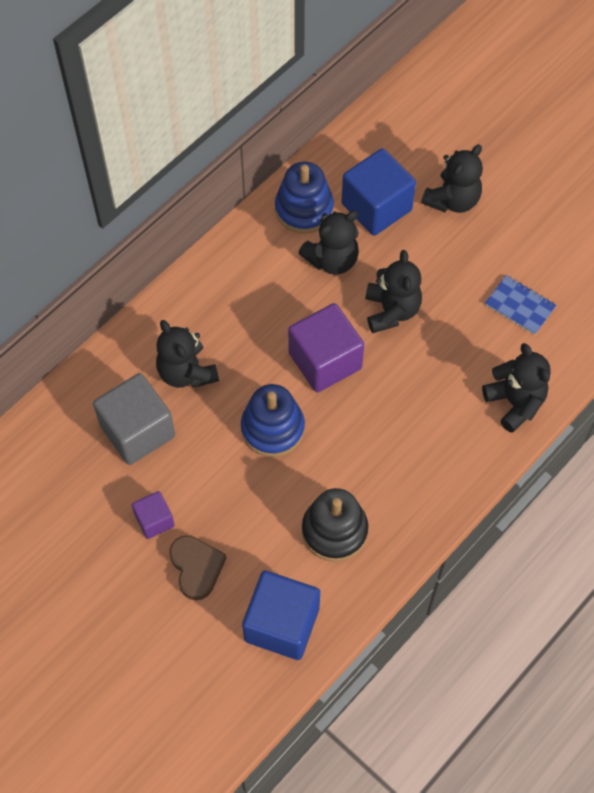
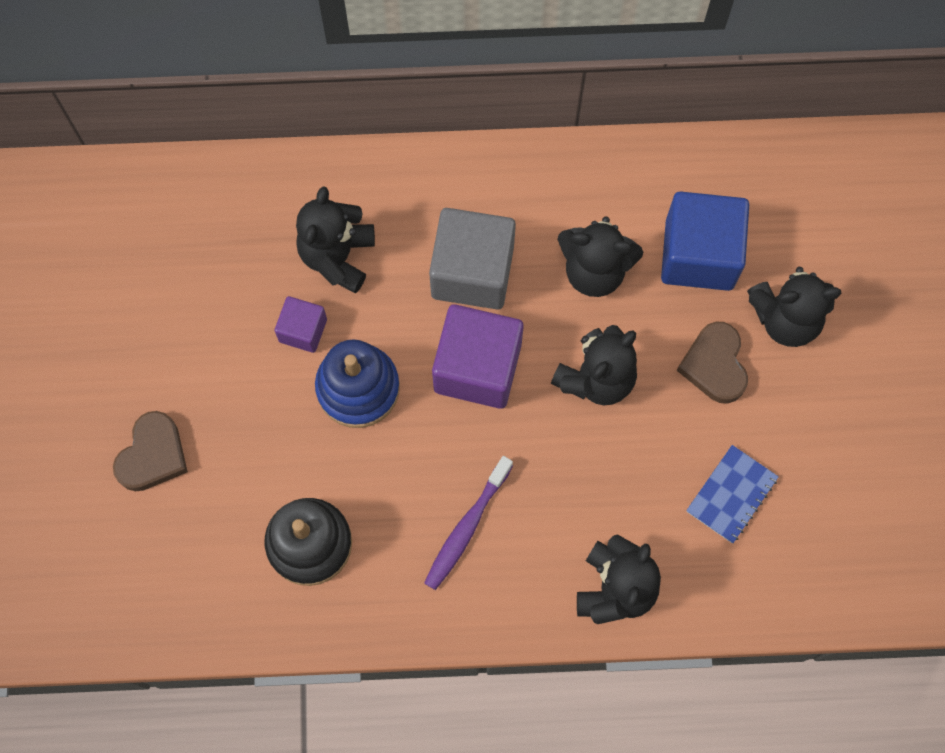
camera: 45 degrees right, 10 degrees up
(137, 431) = (235, 272): grey cube -> grey cube (472, 271)
(154, 520) = (163, 373): purple cube -> purple cube (303, 330)
(282, 624) = (171, 583): blue cube -> none
(304, 209) = (623, 190): blue stacking toy -> none
(408, 444) = (466, 527): none -> purple toothbrush
(443, 252) = (714, 365): none -> brown heart
(520, 306) = (731, 494): blue notebook -> blue notebook turned 45 degrees clockwise

